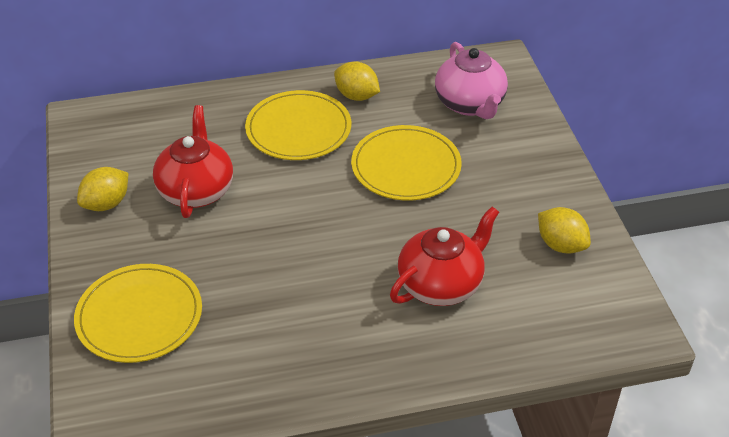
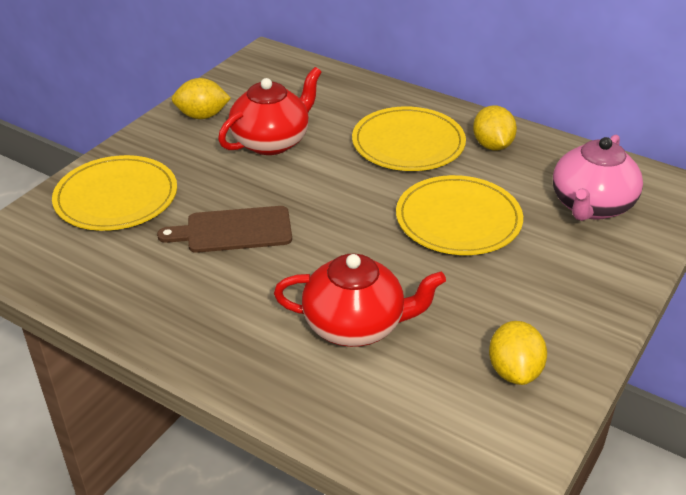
camera: 45 degrees right, 5 degrees down
(269, 278) = (233, 230): none -> brown cutting board

